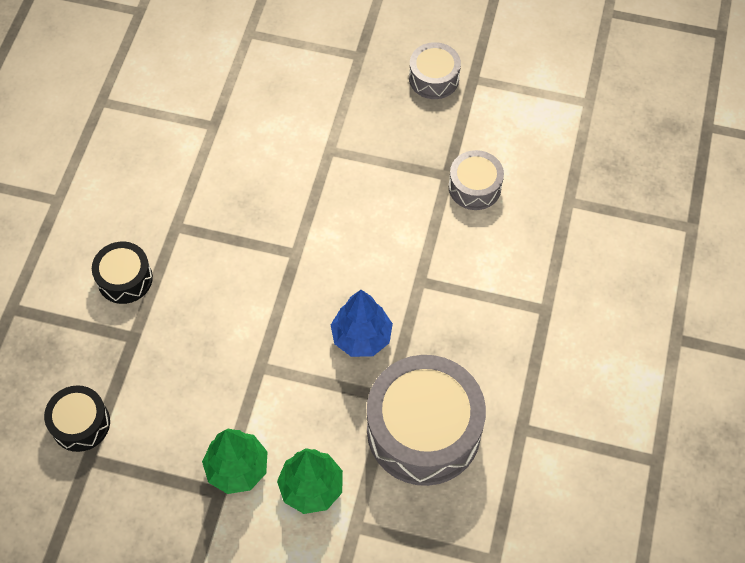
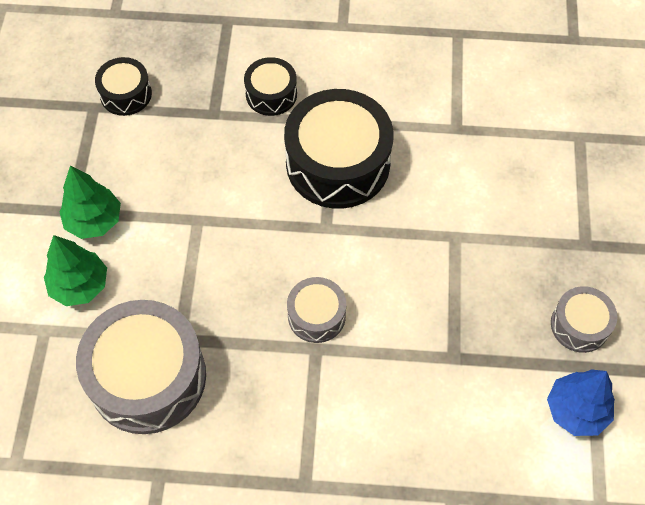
camera: 80 degrees right, 0 degrees up
(226, 231) = (338, 163): none -> black drum
(361, 337) = (242, 303): blue tree -> blue tree (576, 411)
(474, 187) = (445, 388): grey drum -> grey drum (316, 316)

